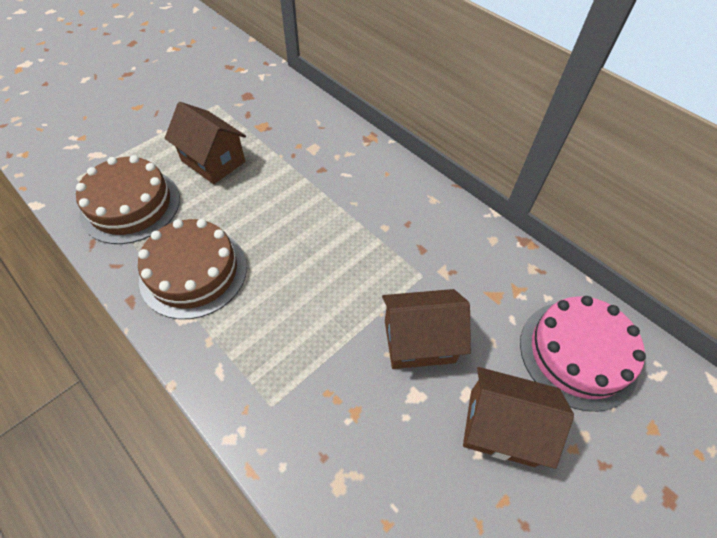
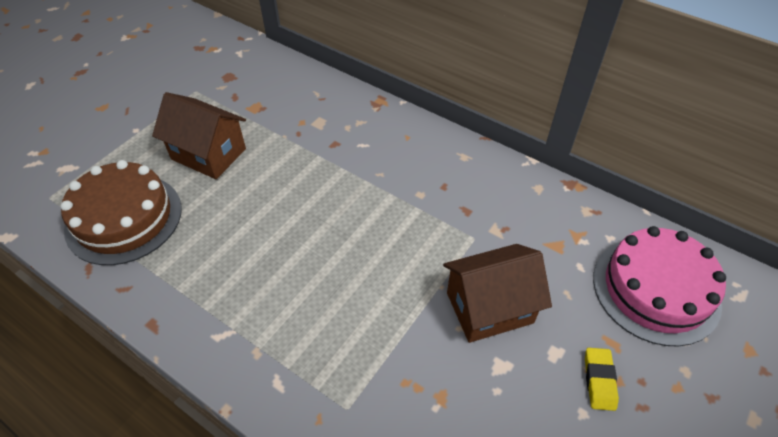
camera: 10 degrees left, 5 degrees down
(193, 272) = (218, 279): brown cake -> none
(501, 427) = (599, 380): brown house -> yellow eraser

